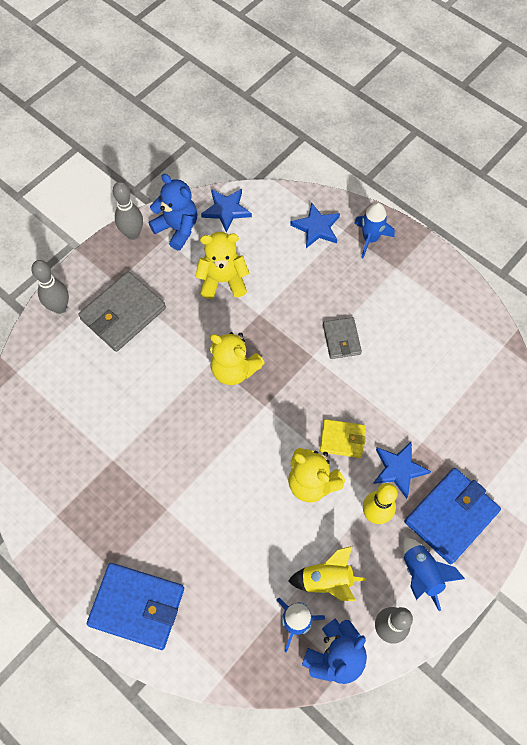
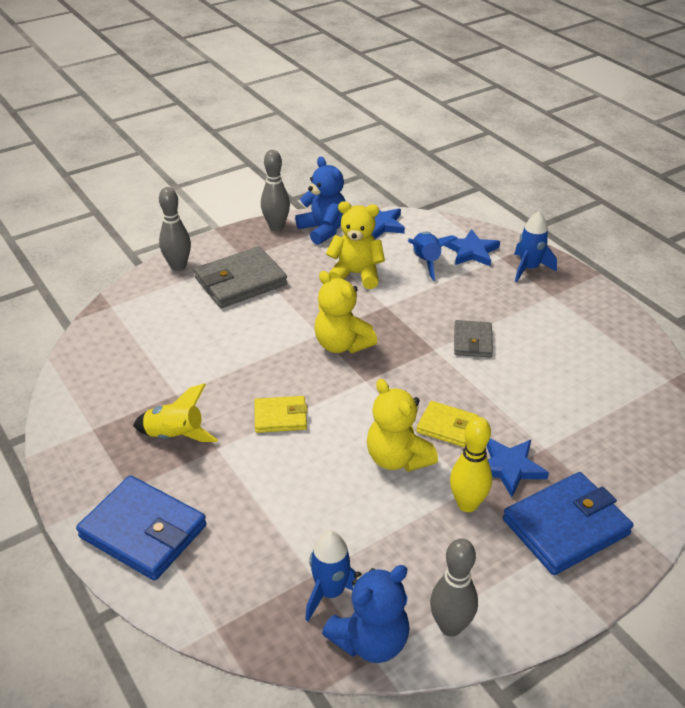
camera: 15 degrees right, 25 degrees down
(207, 463) = (280, 417): none -> yellow wallet
(327, 580) = (385, 557): yellow rocket -> yellow rocket (175, 436)
(421, 574) = (511, 578): blue rocket -> blue rocket (426, 262)

